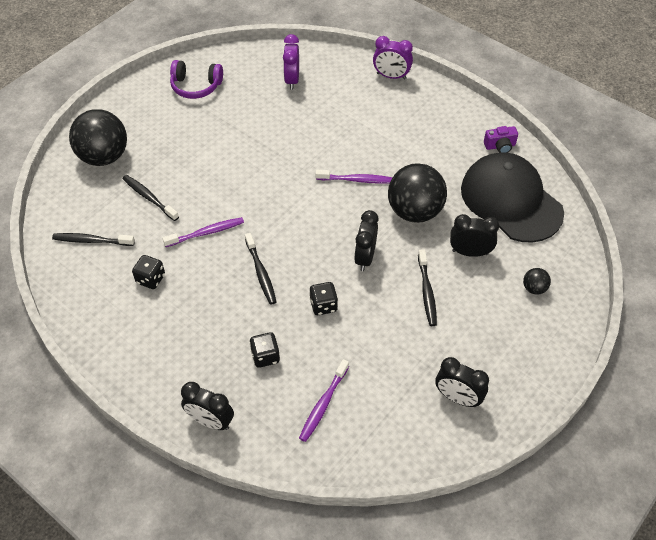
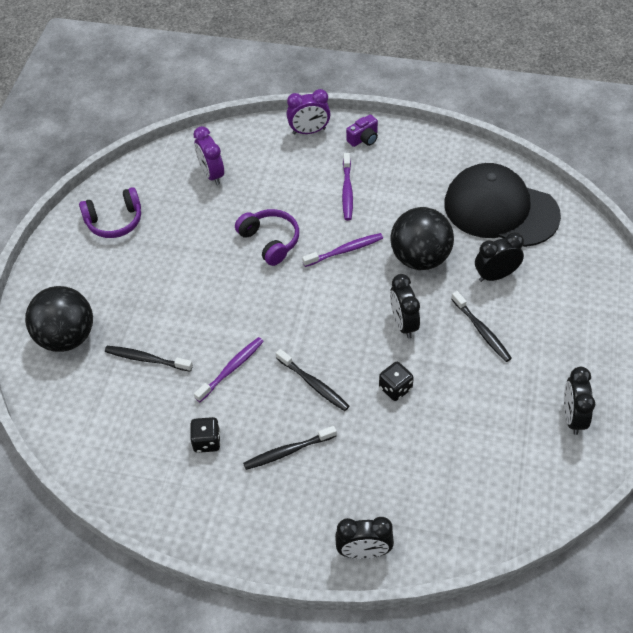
camera: 25 degrees left, 0 degrees up
(91, 241) = (116, 431): black toothbrush -> black toothbrush (287, 451)
(265, 356) = (373, 464): black dice -> none
(302, 148) = (270, 241): none -> purple headphones
(323, 404) = (458, 482): purple toothbrush -> purple toothbrush (347, 191)
(457, 398) = (572, 417): black clock -> black clock turned 90 degrees clockwise
(500, 146) = (457, 160): purple camera -> purple camera (363, 139)
(534, 288) = (573, 284): black ball -> none

